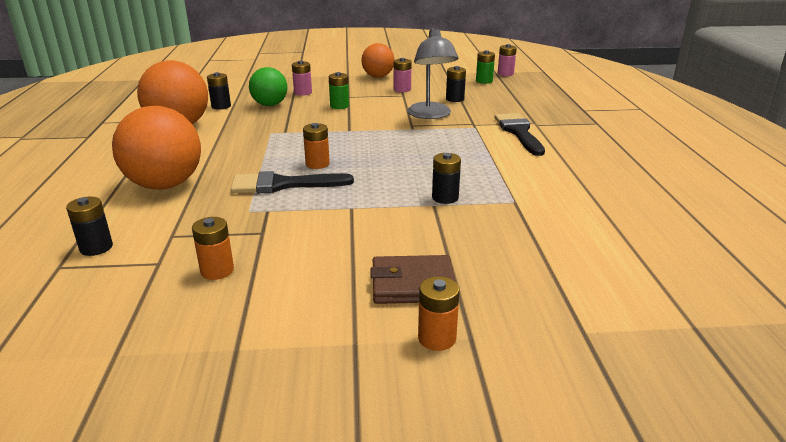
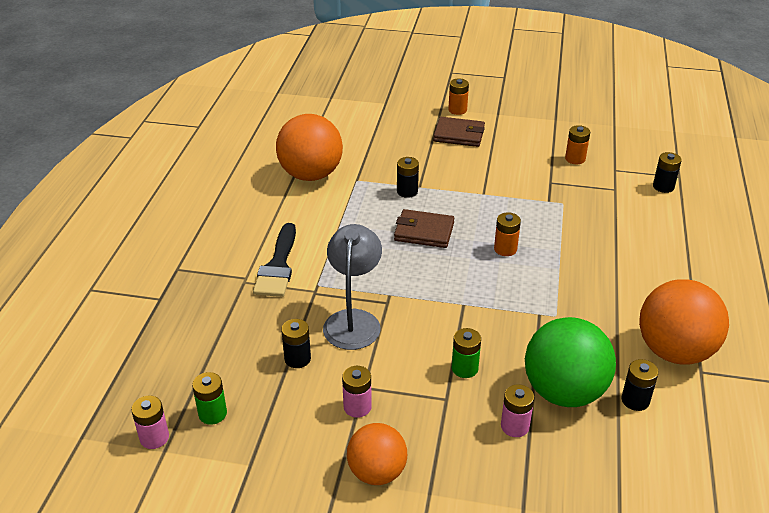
camera: 165 degrees left, 10 degrees up
(165, 185) = (643, 243): orange ball -> orange ball (311, 175)
(270, 105) = (564, 391): green ball -> green ball, size x1.59
(283, 185) = (537, 226): black brush -> none
(405, 167) = (424, 232): none -> brown wallet

